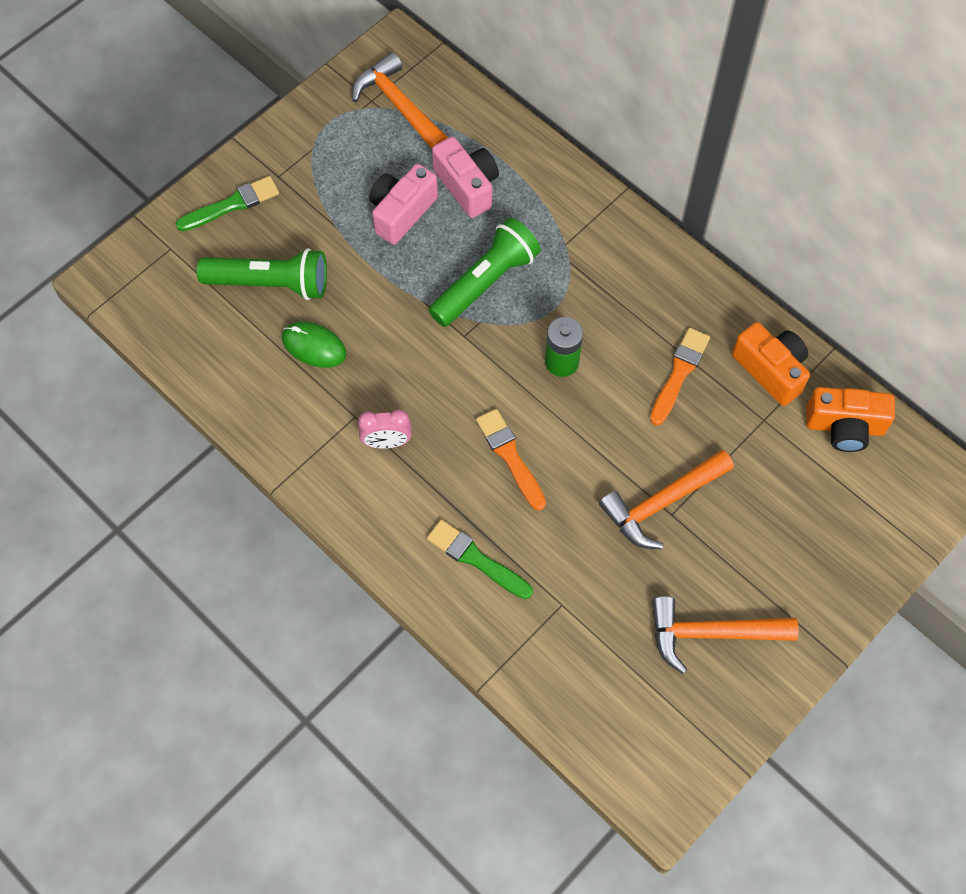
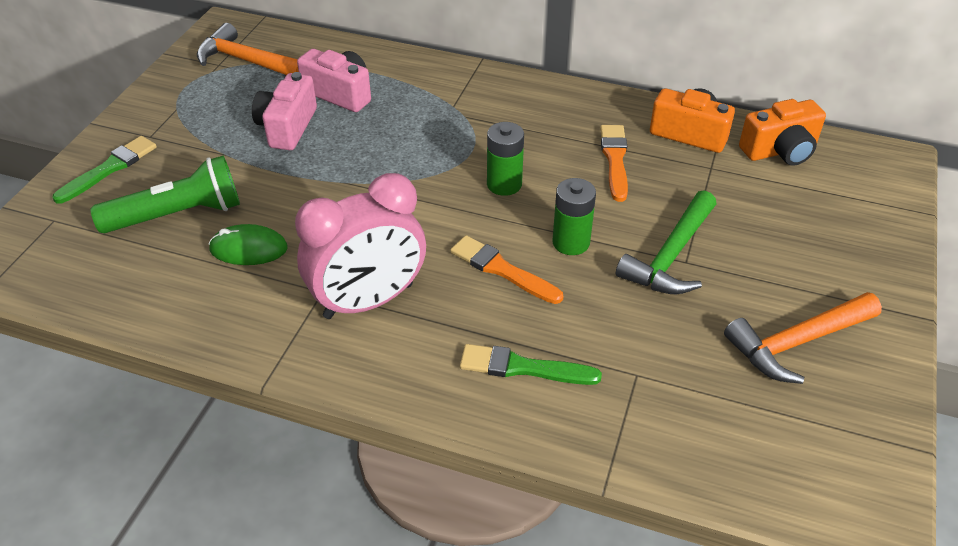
camera: 25 degrees left, 20 degrees down
(387, 442) = (368, 301): pink clock -> pink clock, size x2.06
(485, 282) = (396, 151): green flashlight -> none
(584, 452) = (571, 242): none -> green battery
(661, 503) = (670, 256): orange hammer -> green hammer

